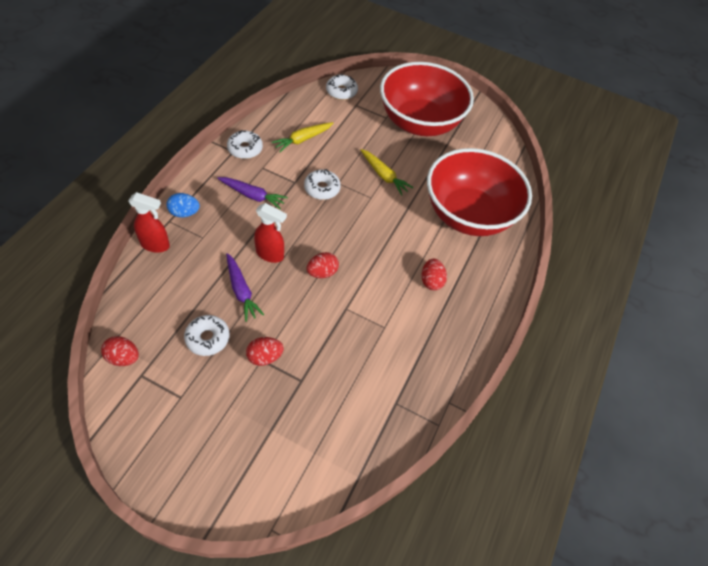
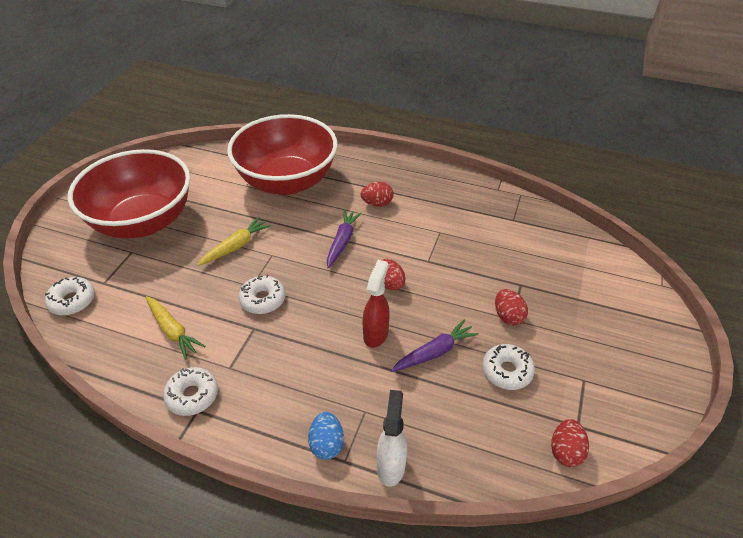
camera: 90 degrees left, 10 degrees down
(155, 245) = (391, 465): red spray bottle -> white spray bottle
(252, 196) = (283, 369): purple carrot -> purple carrot (342, 242)

